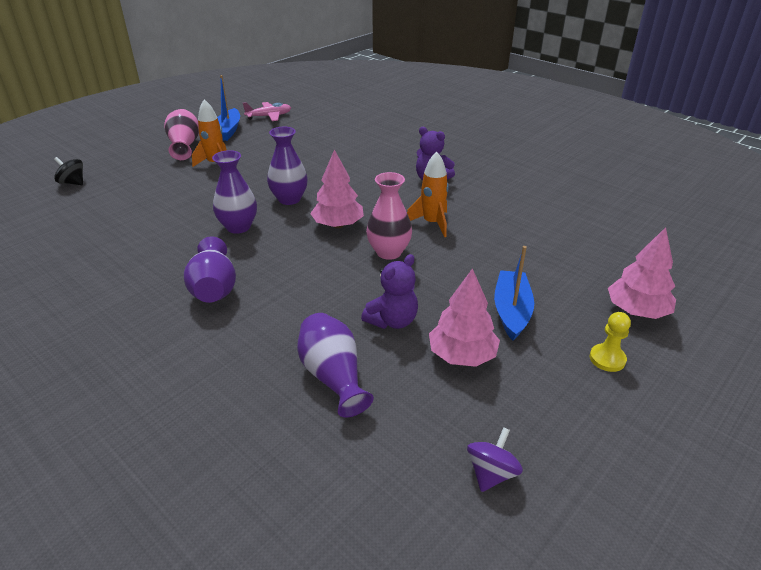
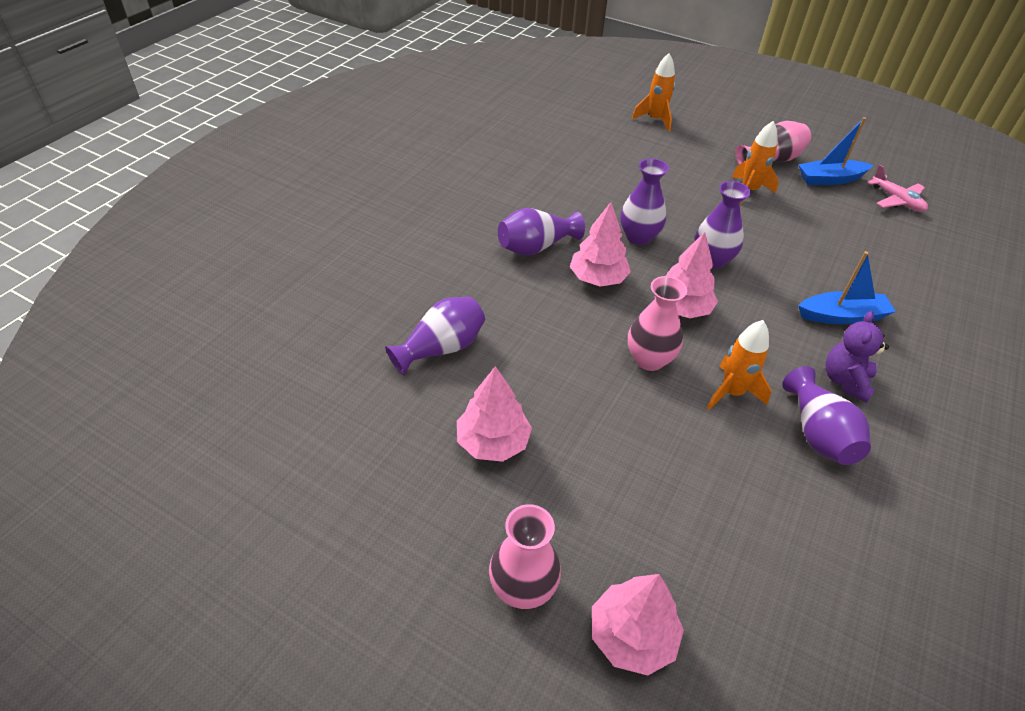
camera: 75 degrees right, 10 degrees up
(73, 183) = (655, 120): black spinning top -> orange rocket
(280, 259) = (597, 278): none -> pink tree
(392, 321) = (530, 379): purple teddy bear -> none
(474, 200) = (818, 433): none -> purple vase
(491, 473) = (344, 475): purple spinning top -> none
(511, 311) = (581, 485): blue boat -> blue boat (842, 316)
(607, 359) = (523, 588): yellow pawn -> pink vase

